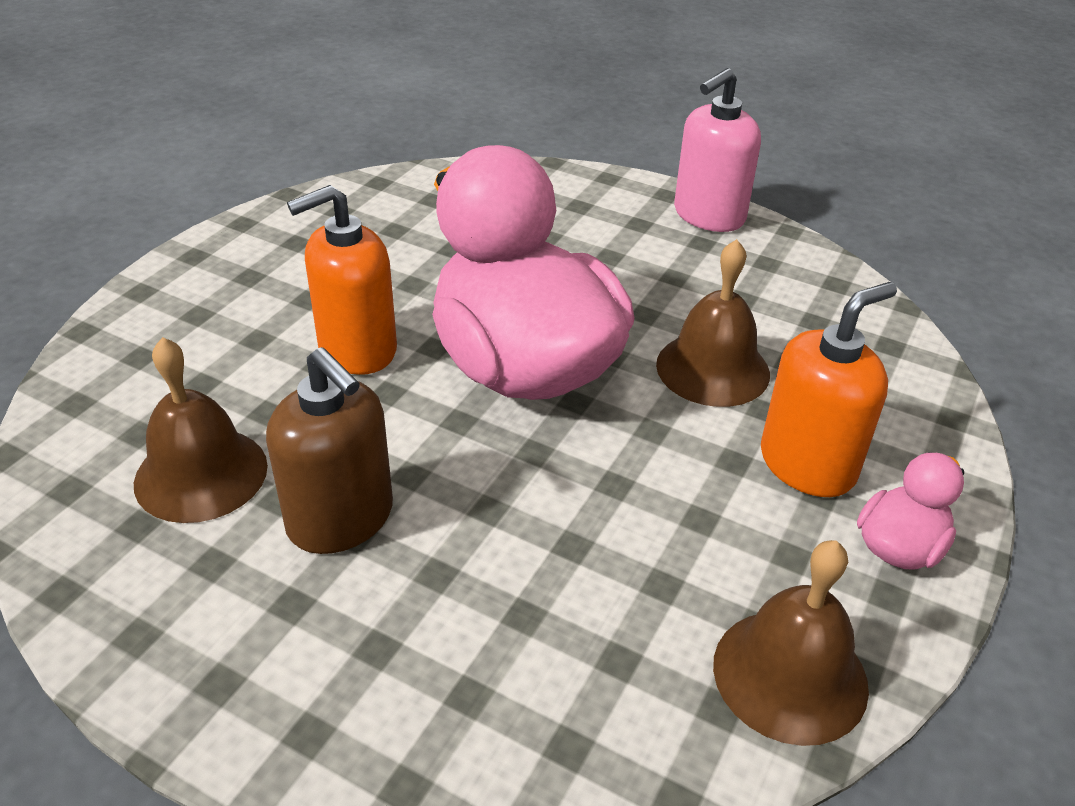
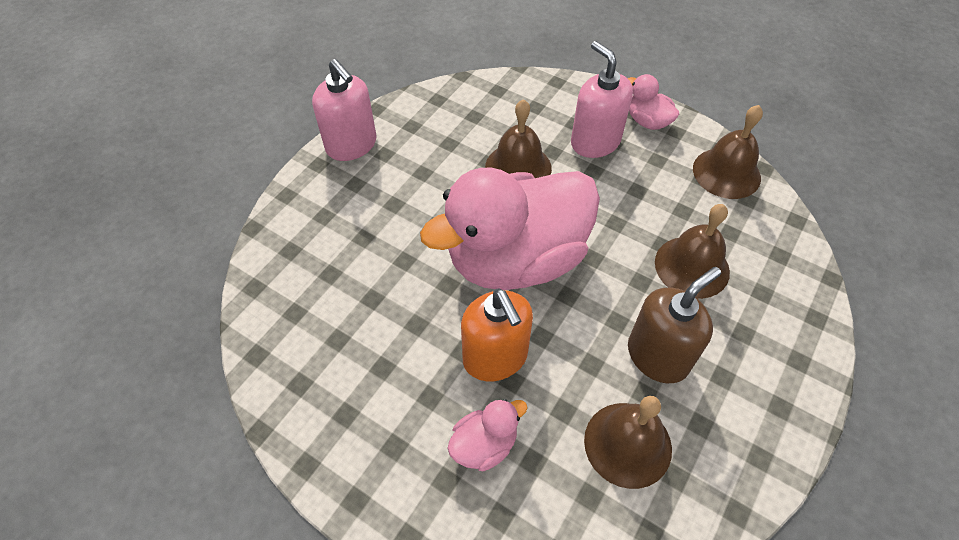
camera: 85 degrees left, 15 degrees up
(234, 342) = (484, 445): none -> pink duck
(525, 584) = (692, 266): none -> brown bell
(807, 464) = (595, 142): orange soap dispenser -> pink soap dispenser

